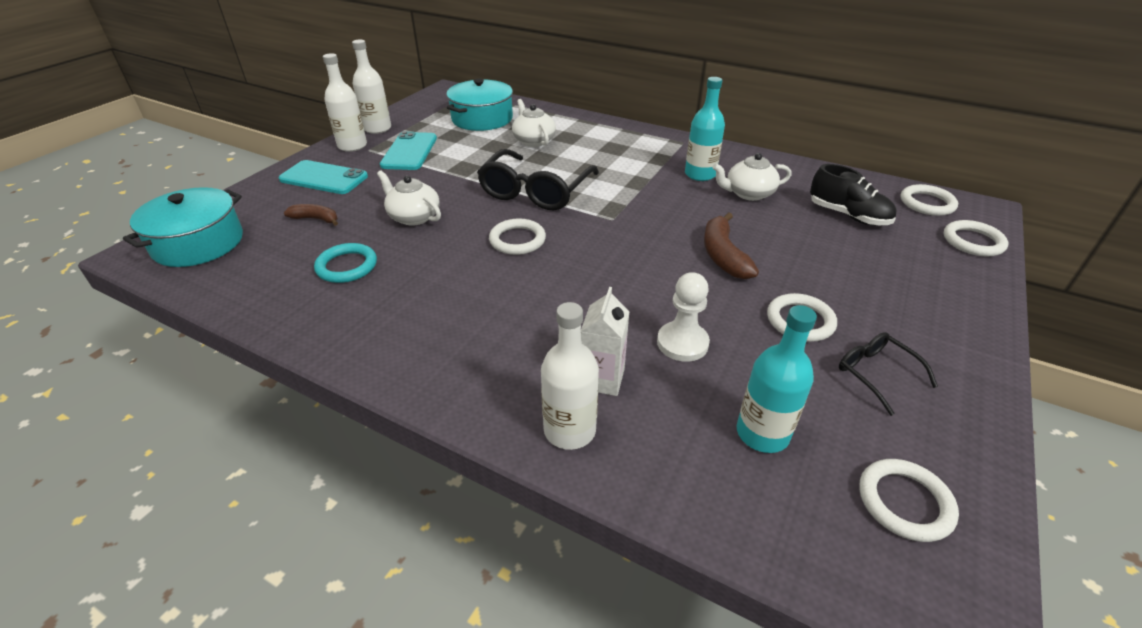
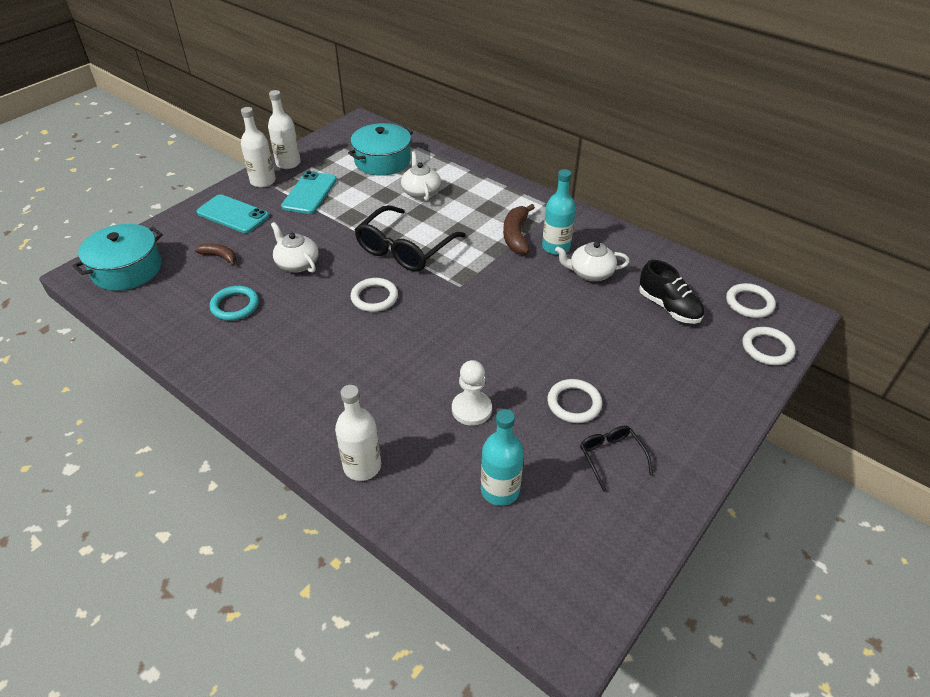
camera: 10 degrees right, 5 degrees up
(602, 379) = (399, 430): white carton -> none
(723, 255) = (539, 334): brown banana -> brown banana (516, 235)
(904, 502) = (578, 555): white ring -> none

